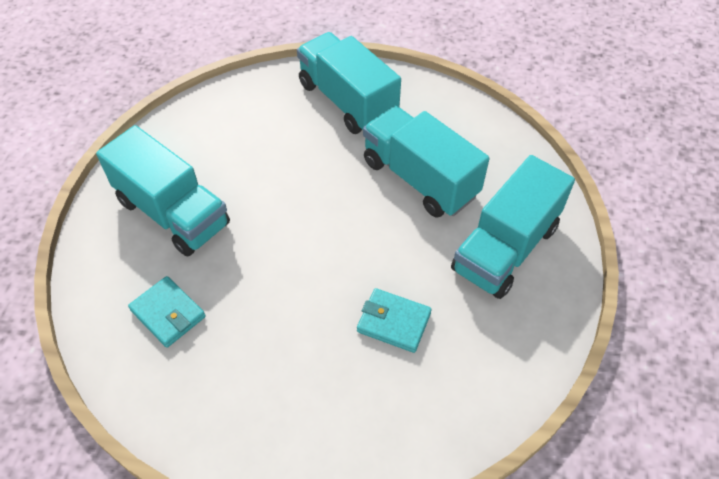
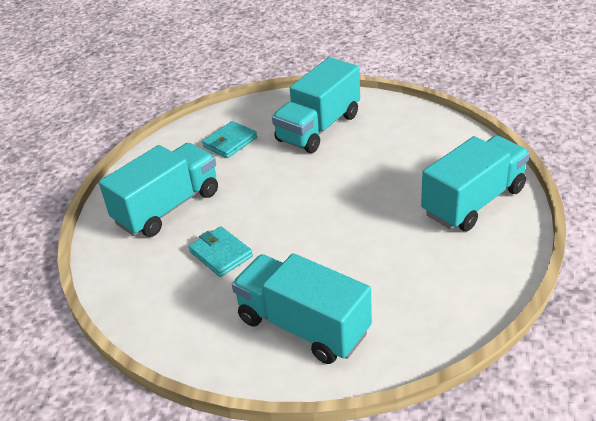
camera: 90 degrees right, 15 degrees down
(393, 322) = (221, 254): turquoise wallet -> turquoise wallet turned 60 degrees counterclockwise
(420, 178) = (382, 259): turquoise truck -> turquoise truck (167, 207)

